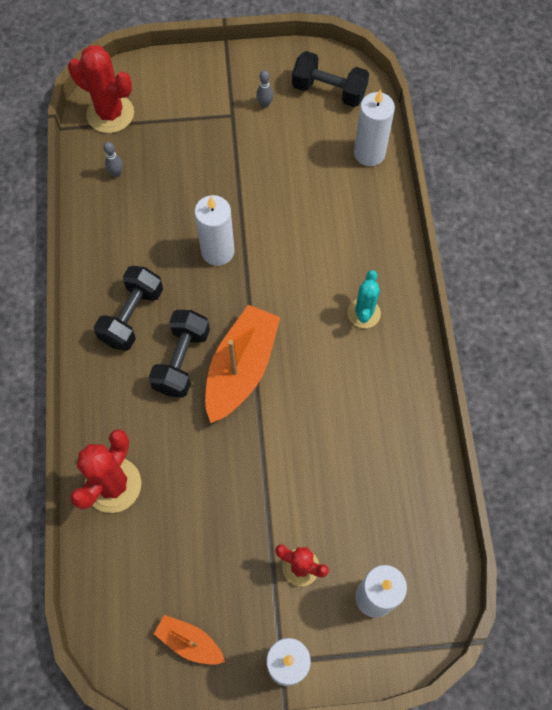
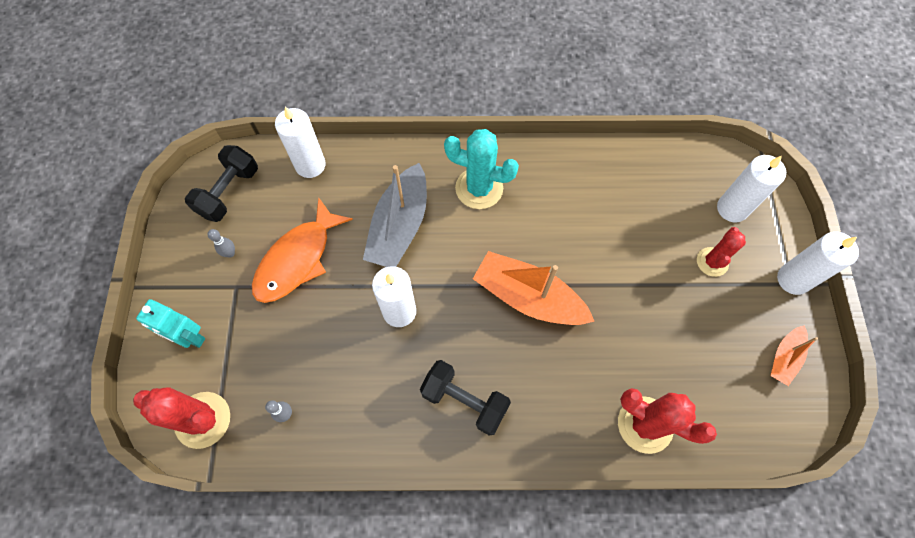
camera: 85 degrees left, 0 degrees up
(110, 114) = (203, 420): red cactus -> red cactus turned 75 degrees clockwise
(181, 361) = (517, 352): black dumbbell -> none
(182, 90) = (189, 337): none -> turquoise robot
(264, 159) = (297, 259): none -> orange fish
(309, 241) = (399, 226): none -> grey boat
(364, 313) = (479, 188): turquoise cactus -> turquoise cactus, size x1.58

